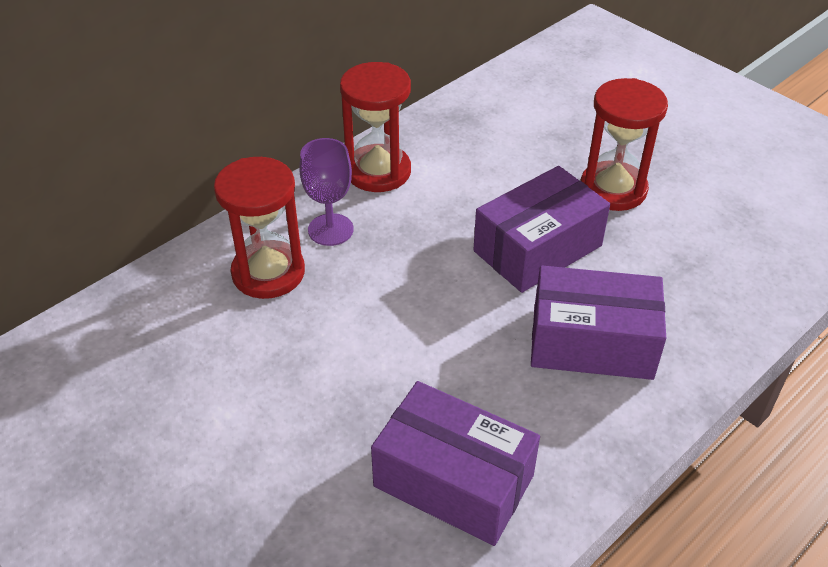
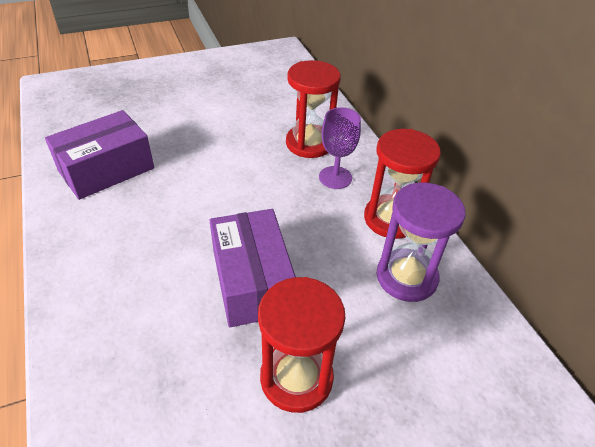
camera: 110 degrees right, 0 degrees up
(455, 148) = (406, 277): none -> purple hourglass
(592, 342) = (141, 271): purple box -> none

